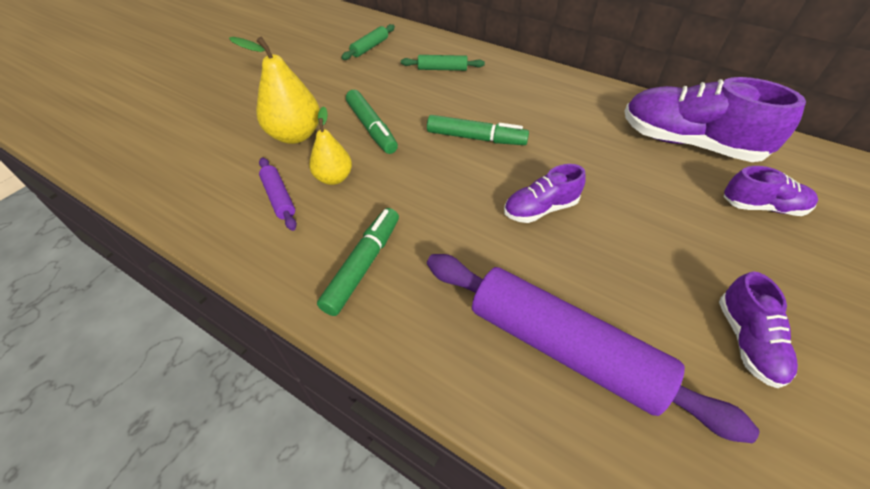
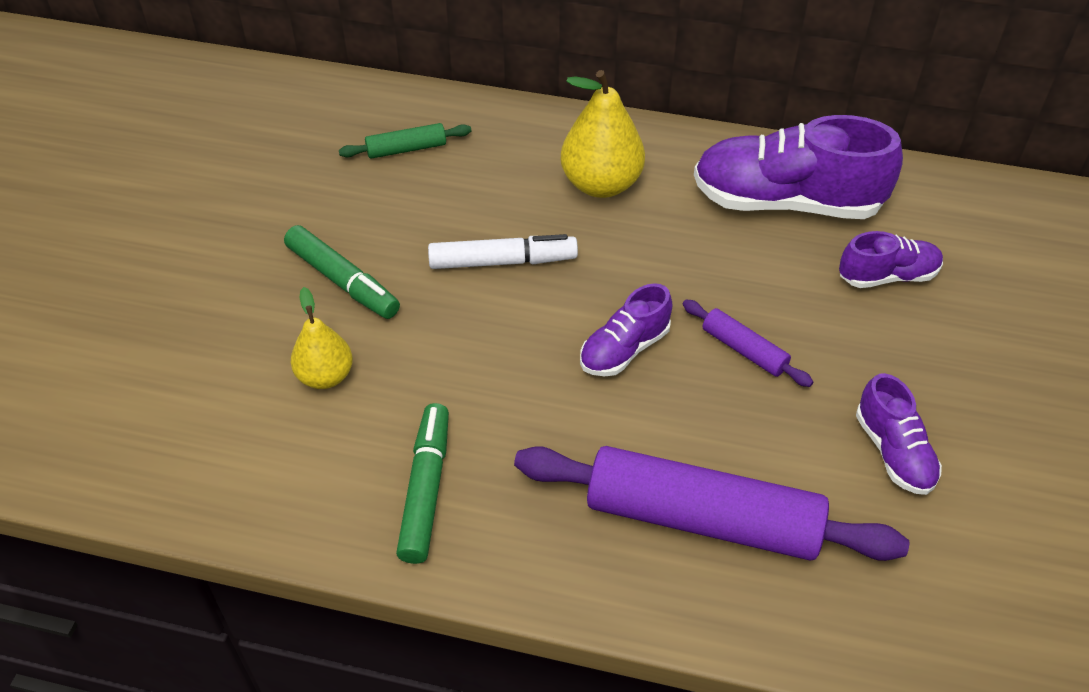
camera: 20 degrees left, 0 degrees up
(279, 198) = (260, 427): purple rolling pin -> purple rolling pin (744, 350)
(295, 135) = (230, 321): yellow pear -> yellow pear (601, 184)
(370, 47) = (270, 131): green rolling pin -> none
(476, 138) = (502, 261): green marker -> white marker

